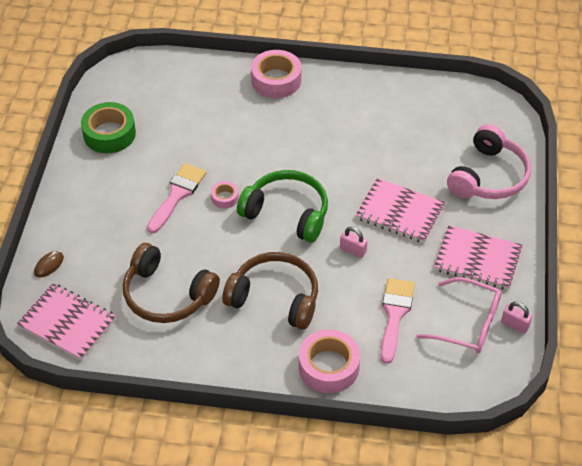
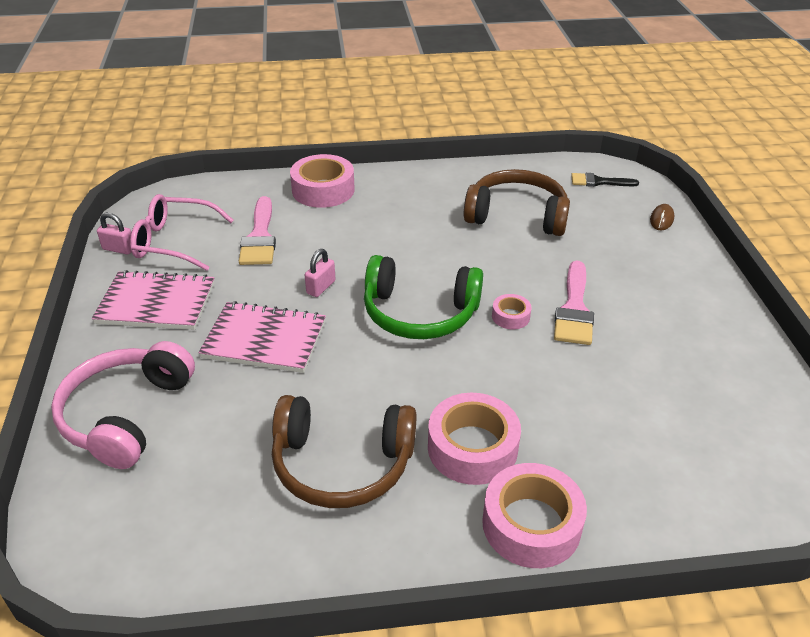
camera: 165 degrees right, 10 degrees down
(67, 323) = (599, 182): pink notebook -> black brush
(109, 134) = (730, 370): green tape -> none
(275, 298) = (399, 230): brown headphones -> brown headphones (342, 463)
(289, 120) = (472, 448): none -> pink tape
(353, 250) = (321, 287): pink padlock -> pink padlock turned 75 degrees counterclockwise

